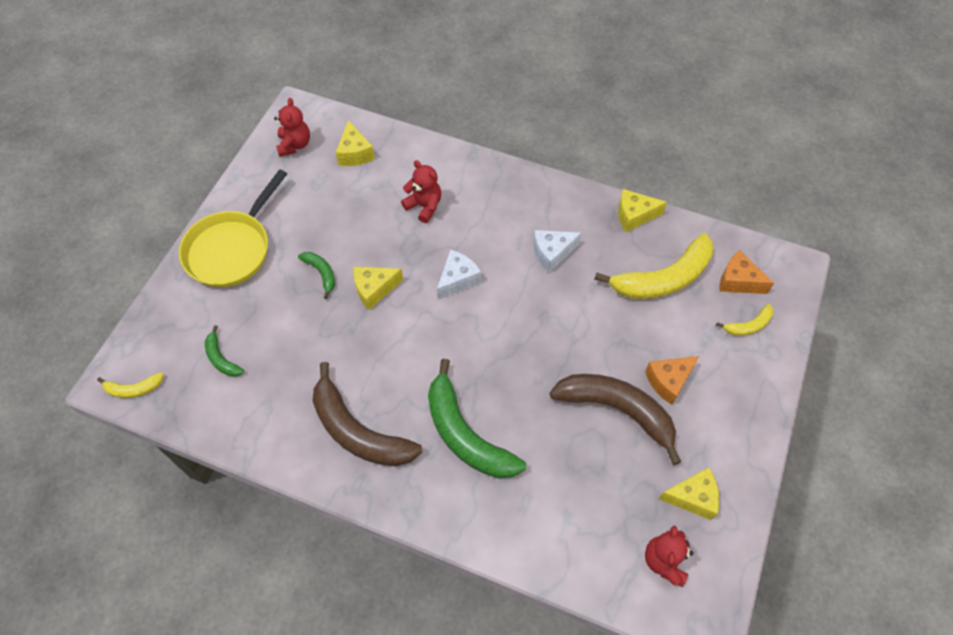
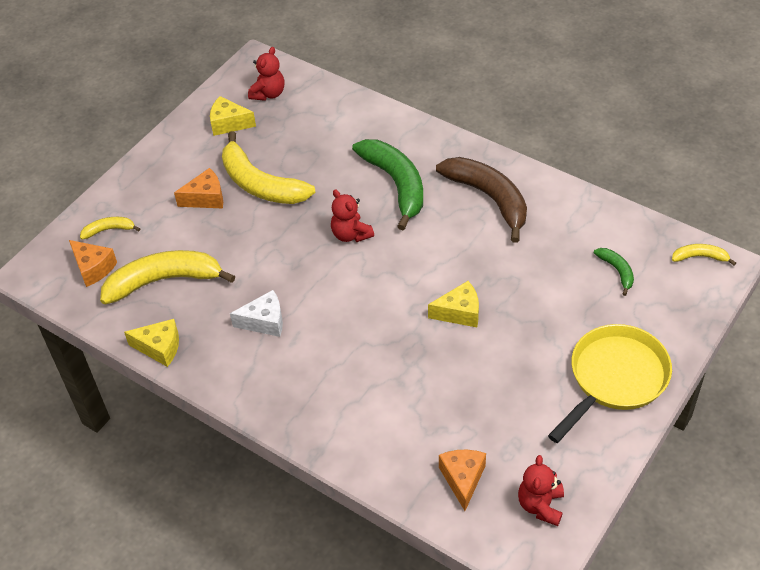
camera: 165 degrees left, 10 degrees down
(321, 273) = (514, 337): green banana -> none
(355, 153) = (462, 479): yellow cheese -> orange cheese
(424, 206) = (389, 395): red teddy bear -> red teddy bear (351, 234)
(457, 280) = (371, 310): white cheese -> none
(617, 410) = (261, 184): brown banana -> yellow banana

